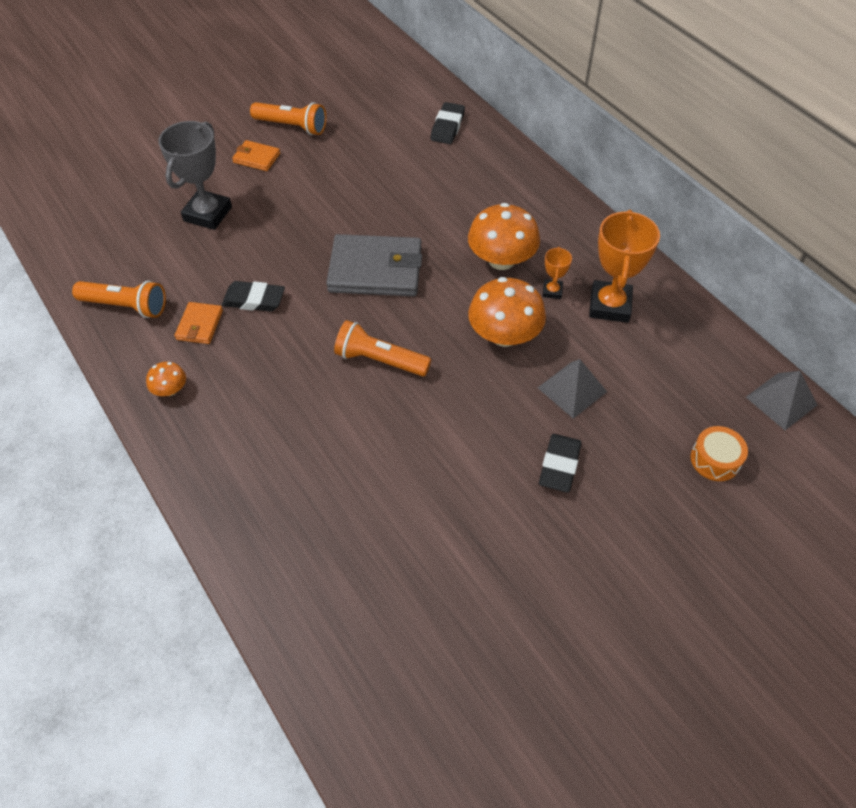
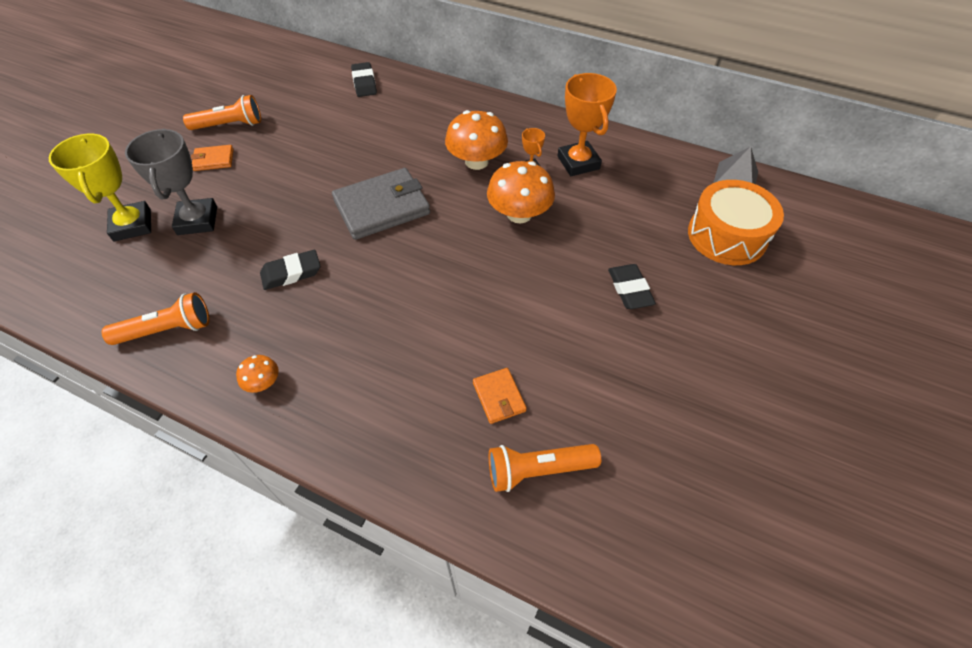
camera: 30 degrees left, 0 degrees up
(154, 196) = (132, 225): none -> yellow trophy
(199, 325) = (254, 315): orange wallet -> orange wallet (499, 397)
(380, 360) = (436, 274): orange flashlight -> orange flashlight (538, 470)
(572, 389) = (597, 231): grey pyramid -> none
(715, 459) = (726, 236): orange drum -> orange drum, size x1.95

